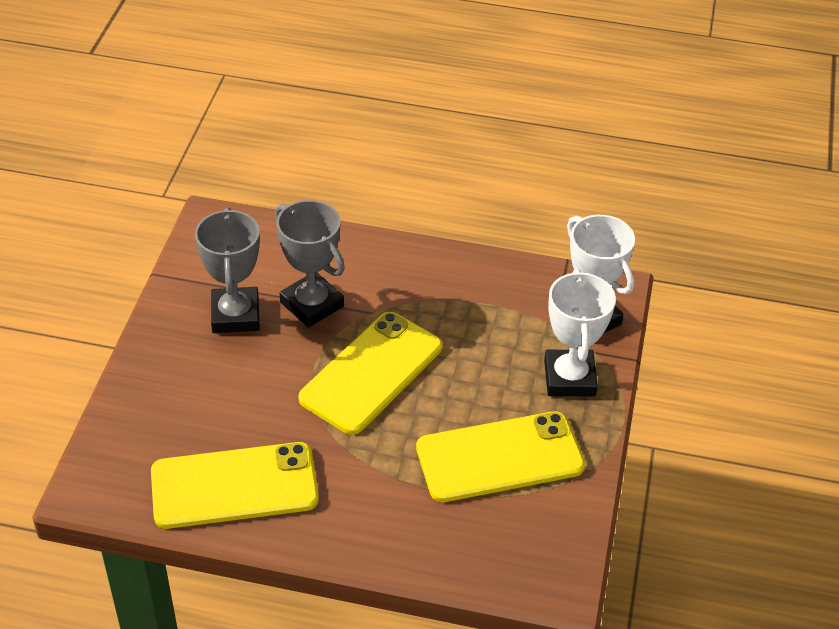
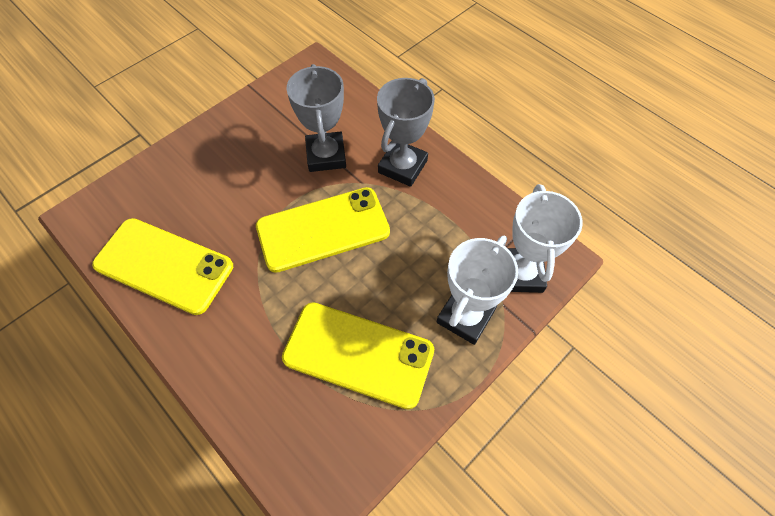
camera: 35 degrees right, 15 degrees up
(235, 315) = (271, 138): grey trophy -> grey trophy (402, 166)

